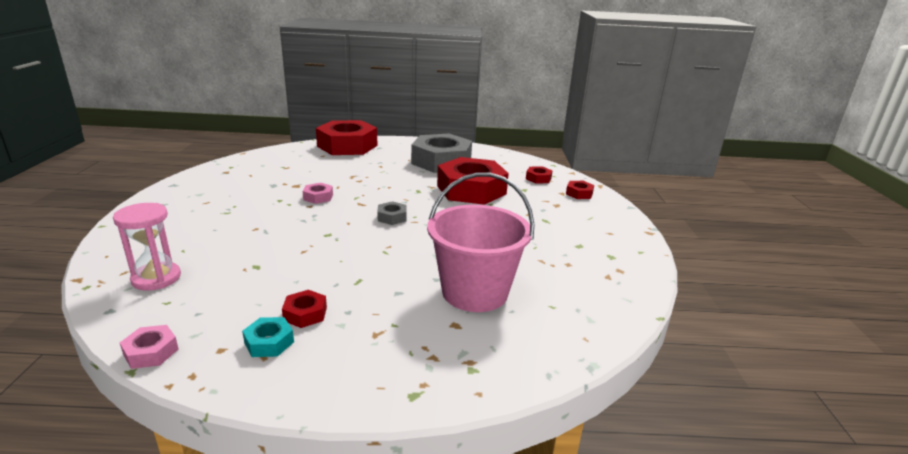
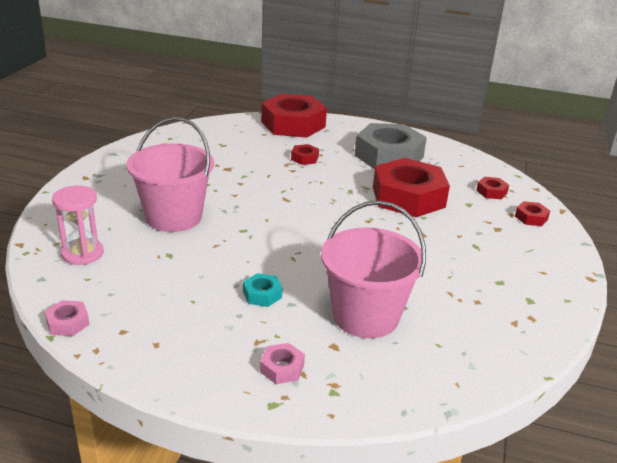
camera: 15 degrees right, 5 degrees up
(252, 232) = (174, 217): none -> pink bucket
(269, 342) = (163, 332): turquoise nut -> turquoise nut (262, 294)
(305, 314) = (200, 310): red nut -> red nut (304, 158)
(318, 197) = (245, 185): pink nut -> pink nut (282, 368)
(392, 217) = (312, 219): grey nut -> none

